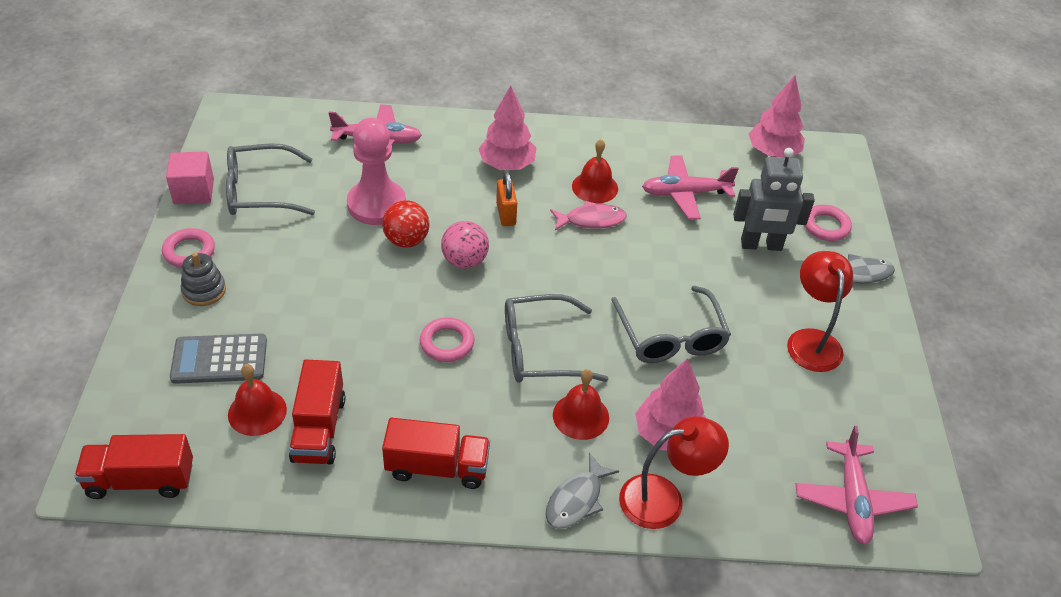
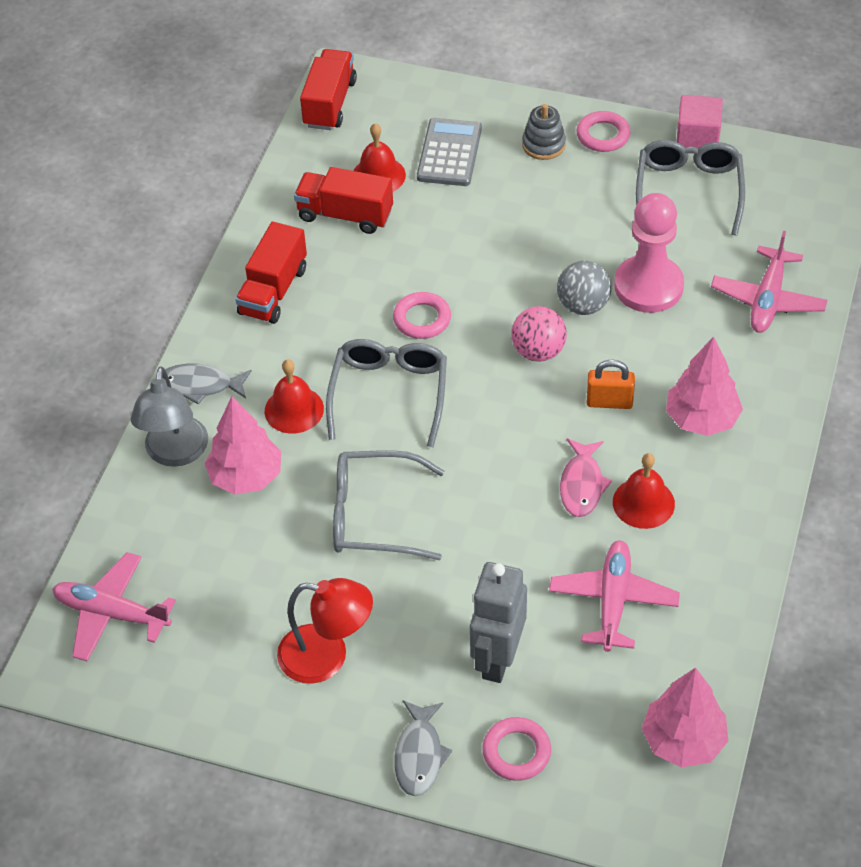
camera: 110 degrees right, 5 degrees up
(406, 240) = (583, 305): red ball -> grey ball
(576, 500) = (200, 385): grey fish -> grey fish turned 45 degrees counterclockwise
(664, 498) = (175, 453): red lamp -> grey lamp

